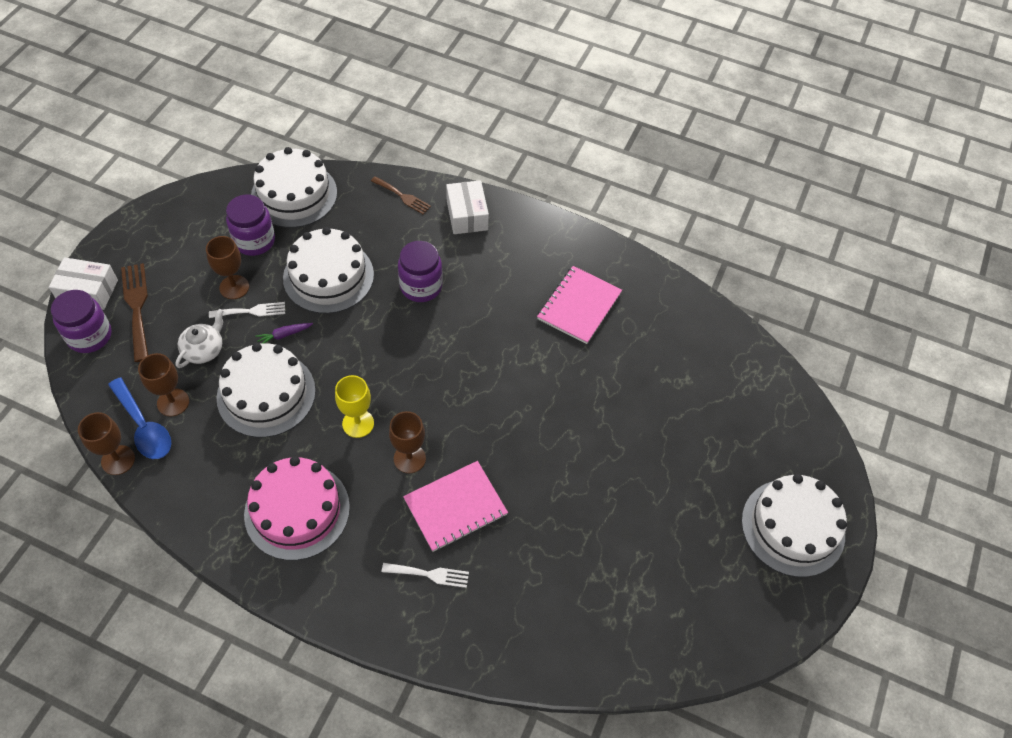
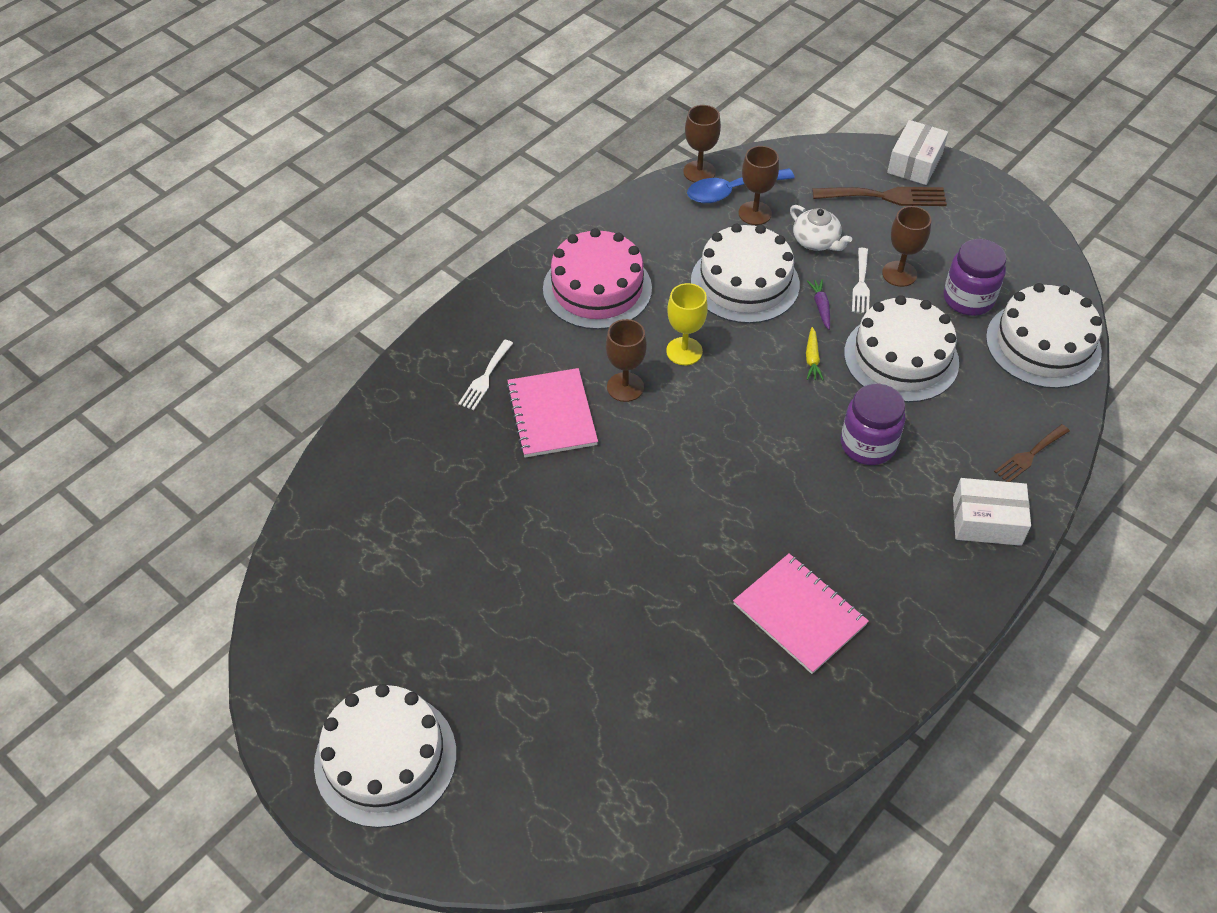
camera: 110 degrees right, 5 degrees down
(90, 336) = (854, 161): purple jar -> none
(344, 332) = (812, 359): none -> yellow carrot

